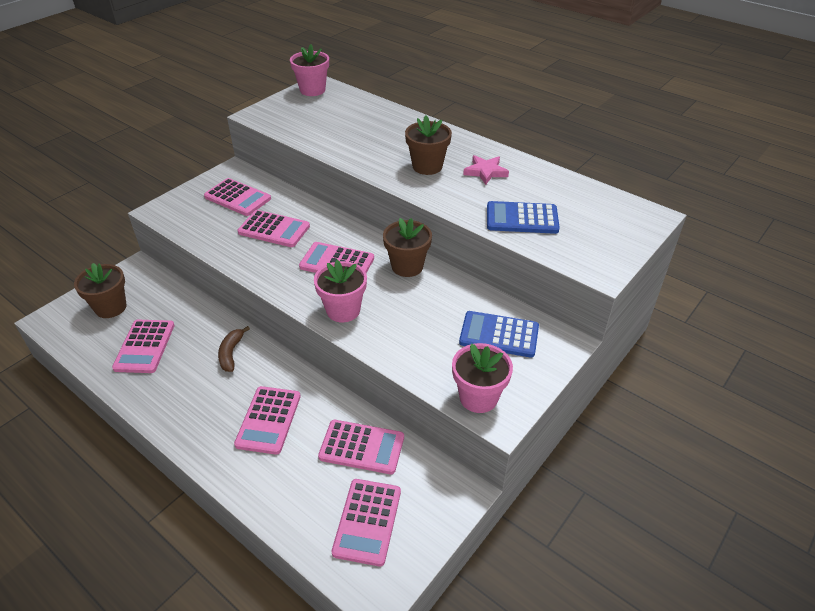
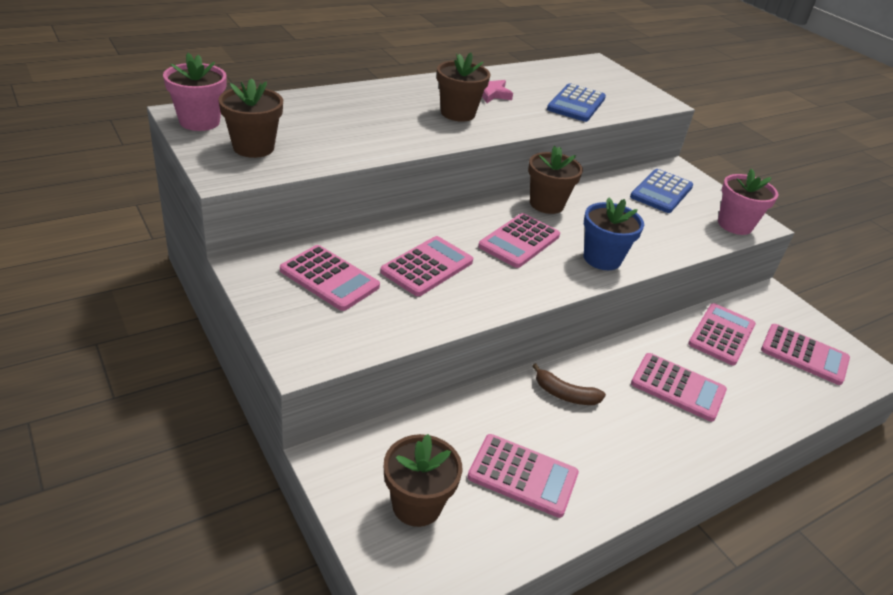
camera: 75 degrees left, 5 degrees down
(238, 198) = (329, 278): pink calculator -> pink calculator turned 75 degrees clockwise
(295, 113) = (253, 147): none -> brown flower pot
(343, 310) = (602, 258): pink flower pot -> blue flower pot

